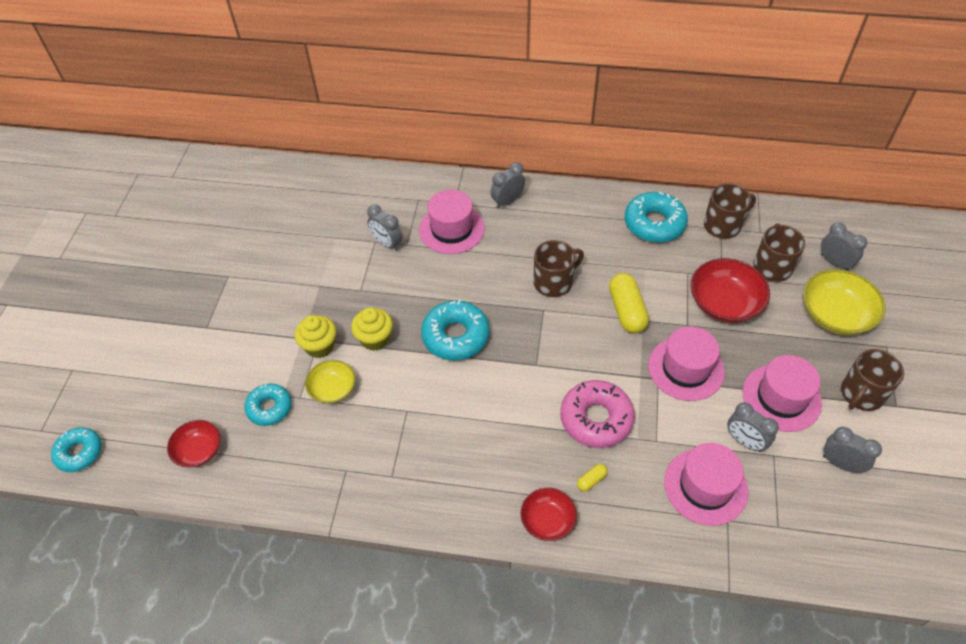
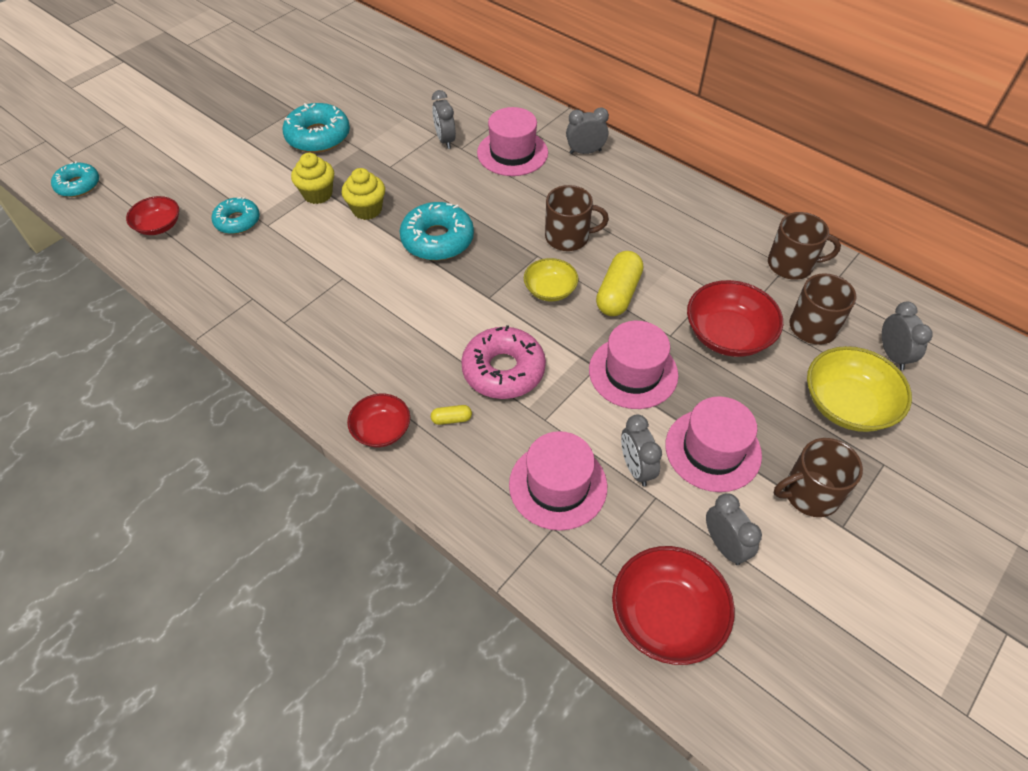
camera: 30 degrees right, 0 degrees up
(333, 389) = (298, 231): yellow bowl -> yellow bowl (550, 290)
(654, 224) = (716, 232): turquoise donut -> turquoise donut (318, 136)
(845, 536) = (666, 616): none -> red bowl

